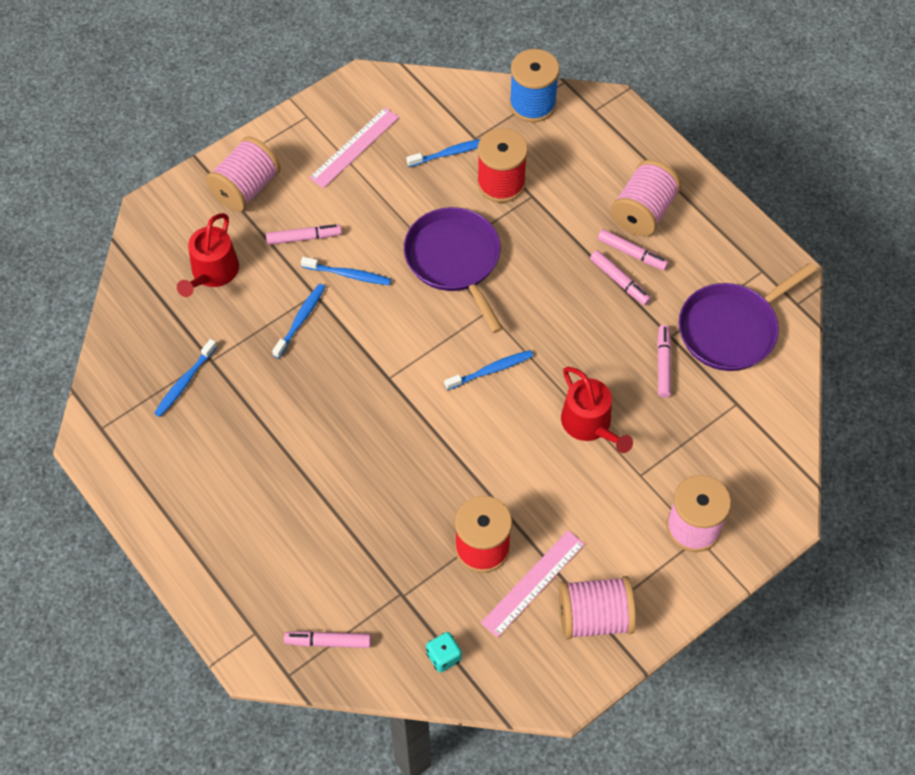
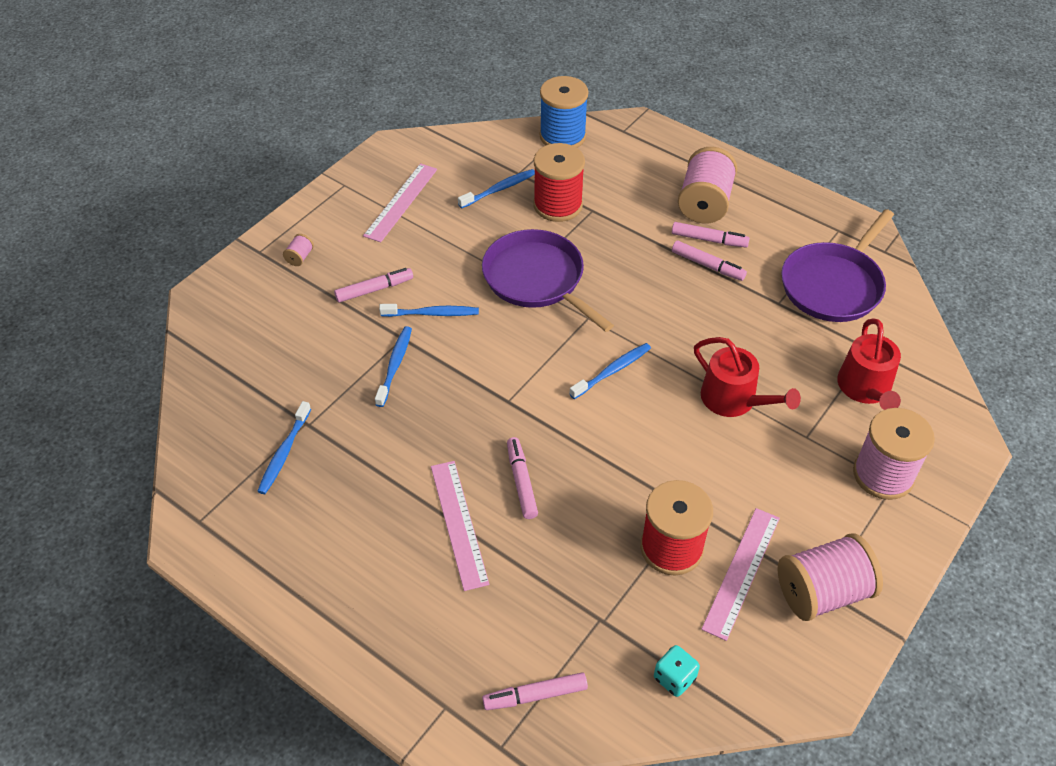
camera: 15 degrees left, 10 degrees down
(212, 272) = (286, 340): red watering can -> red watering can (865, 388)
(246, 188) = (300, 257): pink spool -> pink spool, size x0.41
(312, 482) = (458, 523): none -> pink ruler
(663, 364) = (782, 329): pink marker -> pink marker (521, 482)

